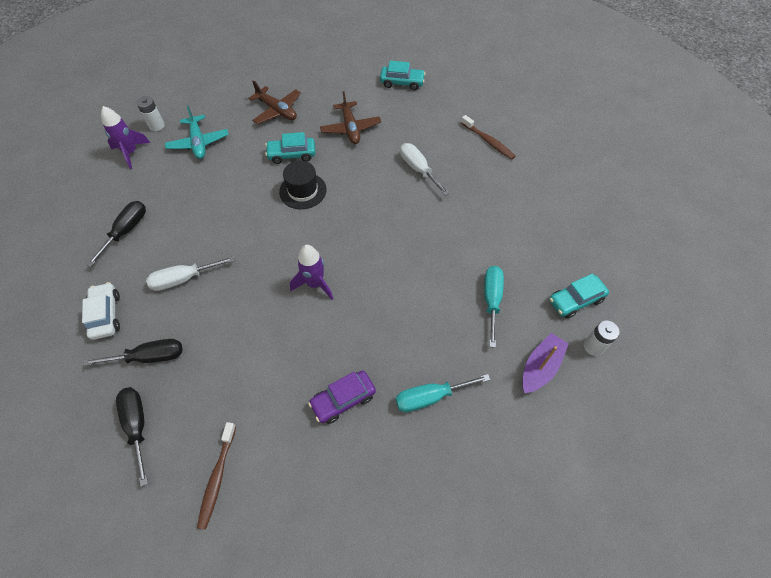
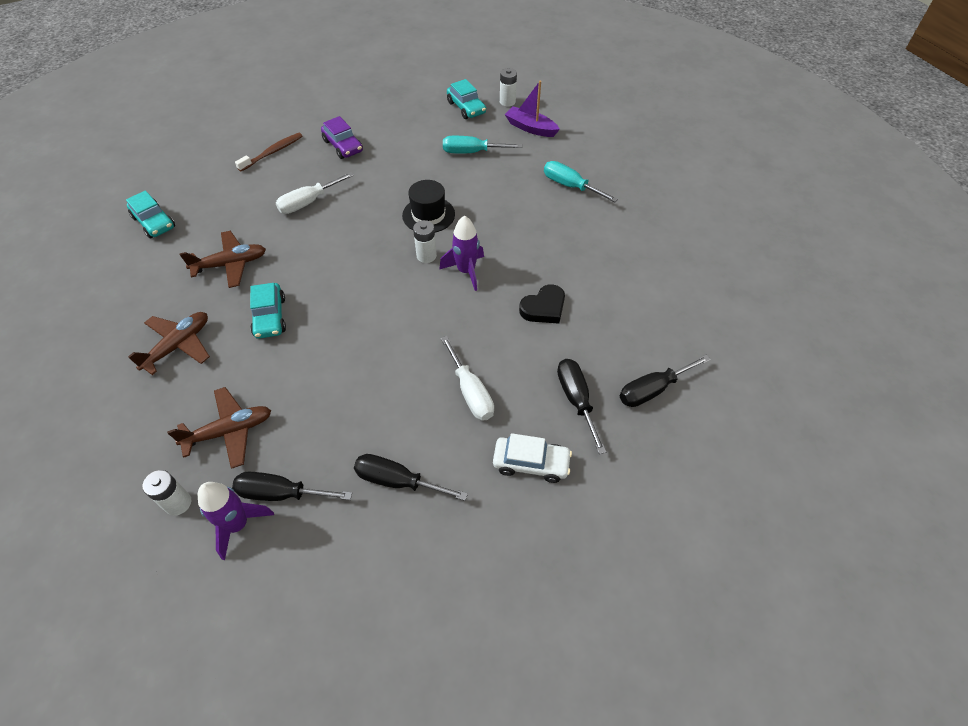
camera: 95 degrees left, 5 degrees down
(106, 315) = (531, 463): white car -> white car turned 150 degrees counterclockwise
(143, 171) = (281, 493): none -> black screwdriver
(198, 143) = (229, 431): turquoise plane -> brown plane
(217, 477) = (679, 314): brown toothbrush -> none
(256, 344) = (544, 308): none -> black heart
(303, 191) = (334, 298): black hat -> black hat (428, 215)
(339, 254) = (426, 256): none -> white battery
(343, 399) = (585, 238): purple car -> purple car (343, 146)
(402, 83) = (154, 222): turquoise car -> turquoise car turned 135 degrees clockwise
(430, 397) = (570, 186): turquoise screwdriver -> turquoise screwdriver turned 150 degrees clockwise

